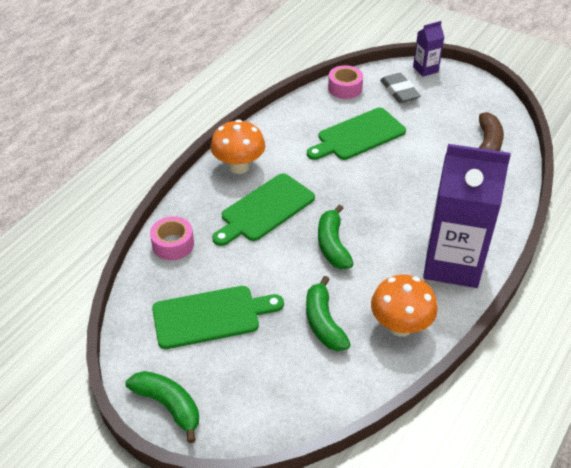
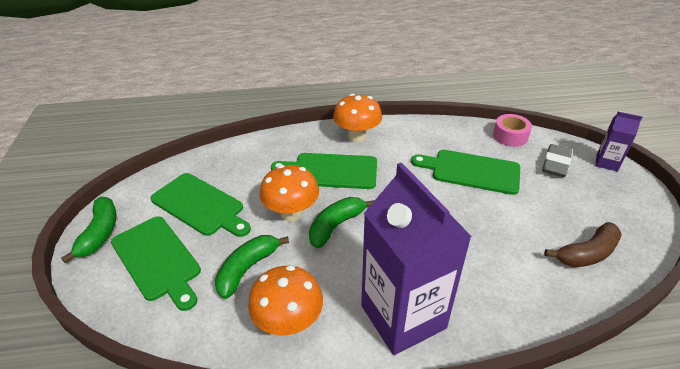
camera: 50 degrees right, 5 degrees down
(173, 244) = (250, 151): pink tape -> none
(251, 376) = (157, 260): none -> green cutting board
(289, 262) = (291, 213): none -> orange mushroom

